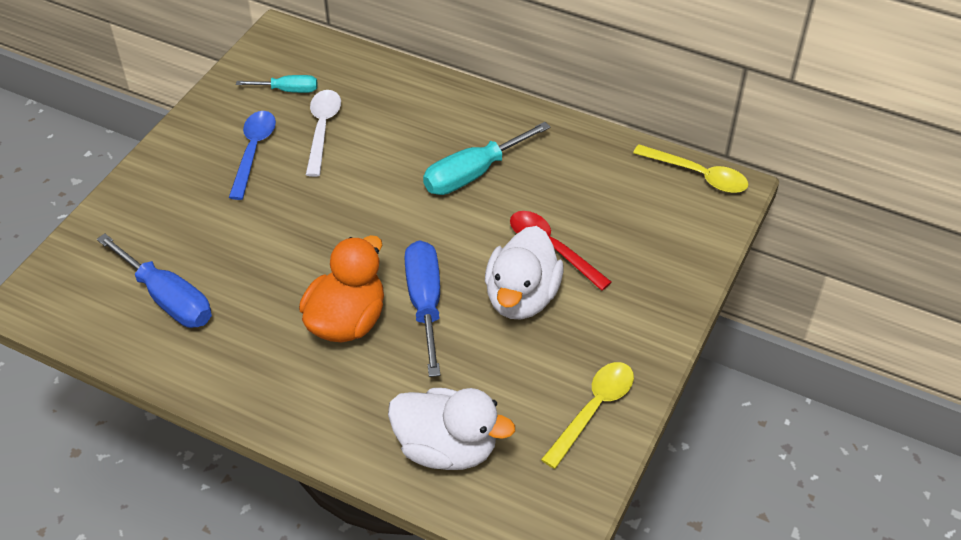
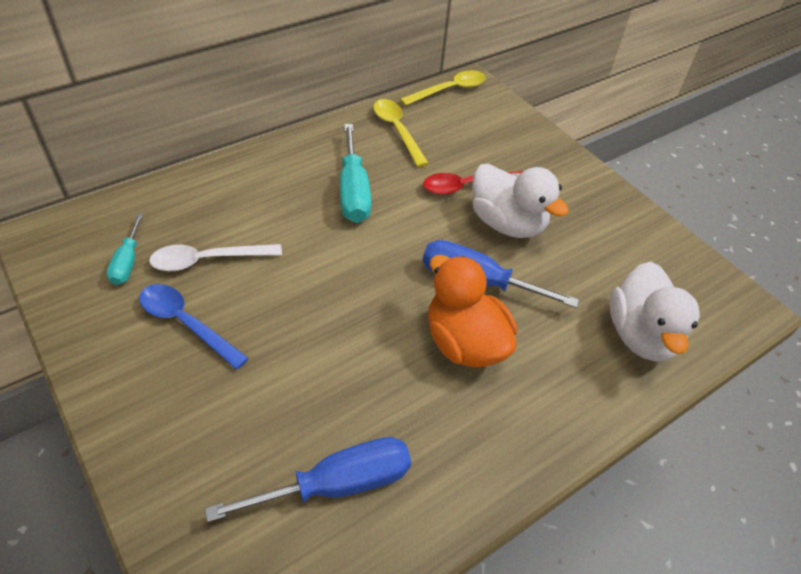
camera: 65 degrees left, 0 degrees up
(288, 90) = (127, 262): turquoise screwdriver -> turquoise screwdriver turned 150 degrees clockwise
(322, 129) = (208, 260): white spoon -> white spoon turned 45 degrees counterclockwise
(446, 448) = (640, 335): white duck -> white duck turned 135 degrees clockwise
(593, 410) = (638, 235): yellow spoon -> yellow spoon (397, 130)

